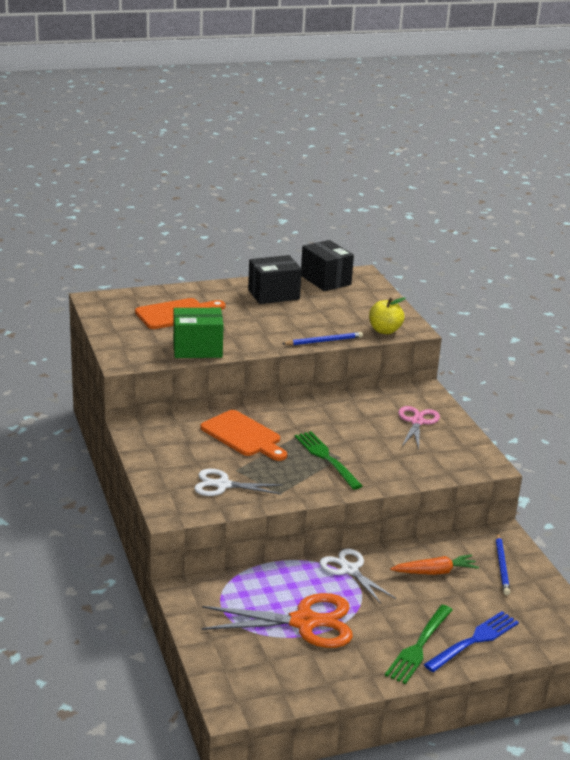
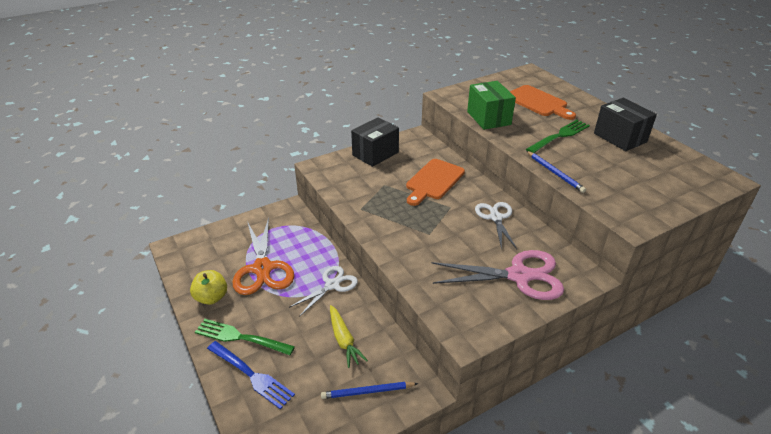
camera: 80 degrees right, 10 degrees up
(222, 485) = (361, 182): white scissors -> white scissors (495, 217)
(325, 280) = (683, 160): black box -> black box (375, 154)
(326, 458) = (423, 226): green fork -> green fork (559, 136)
(384, 330) = (611, 205): yellow apple -> yellow apple (211, 297)
(417, 422) = (519, 276): pink scissors -> pink scissors, size x1.60
(435, 572) = (344, 340): orange carrot -> yellow carrot

